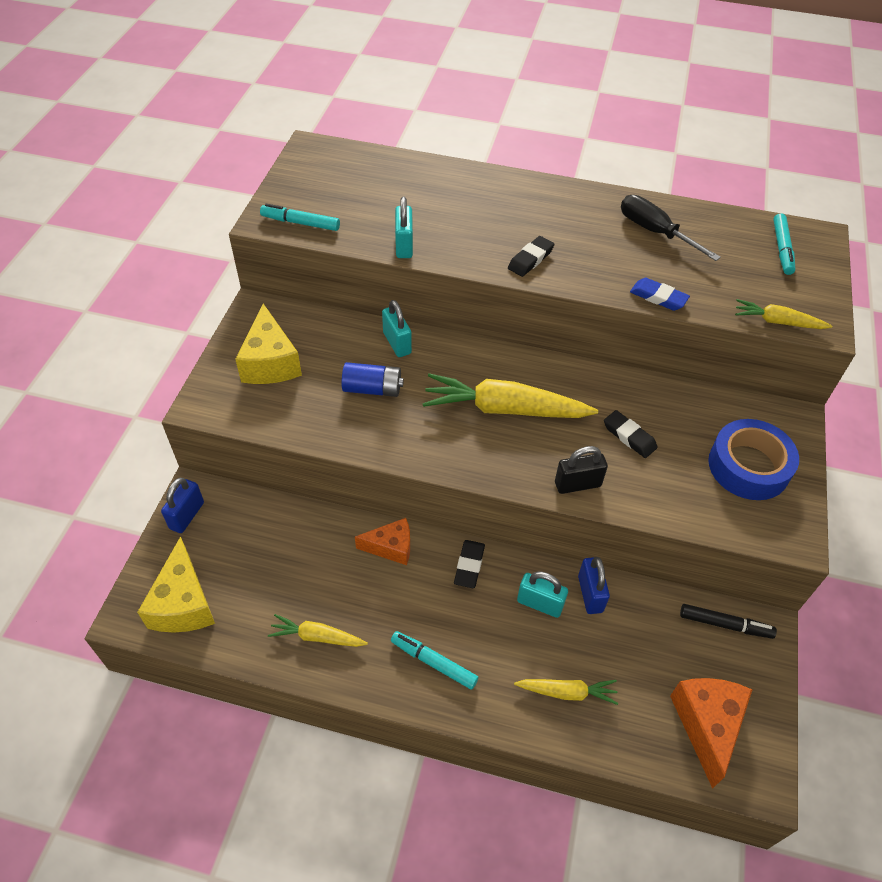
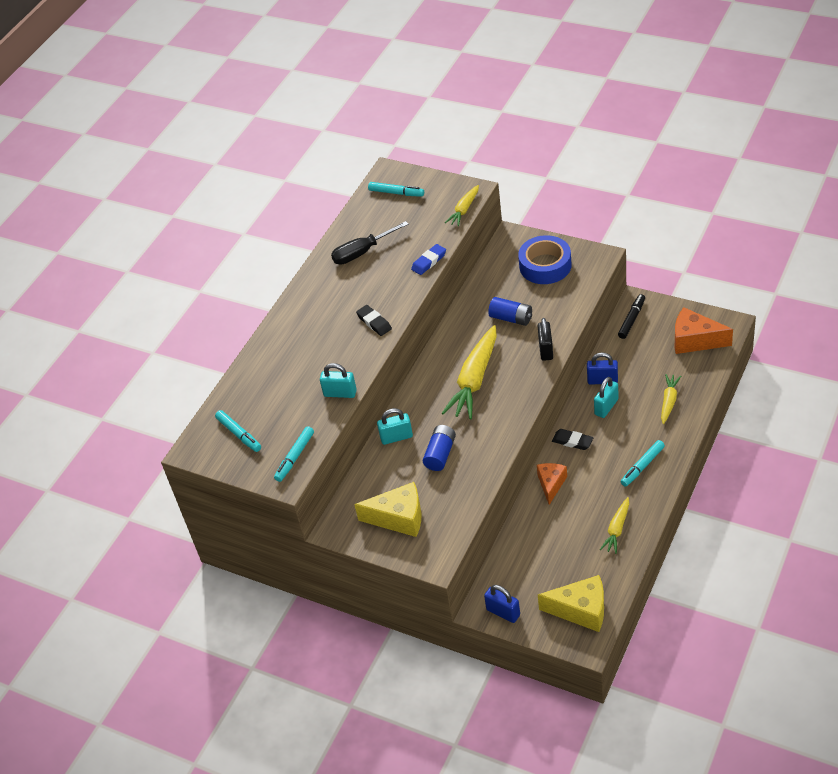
camera: 70 degrees left, 5 degrees down
(335, 176) = (239, 434): none -> turquoise marker
(629, 436) = (511, 318): black eraser -> blue battery

